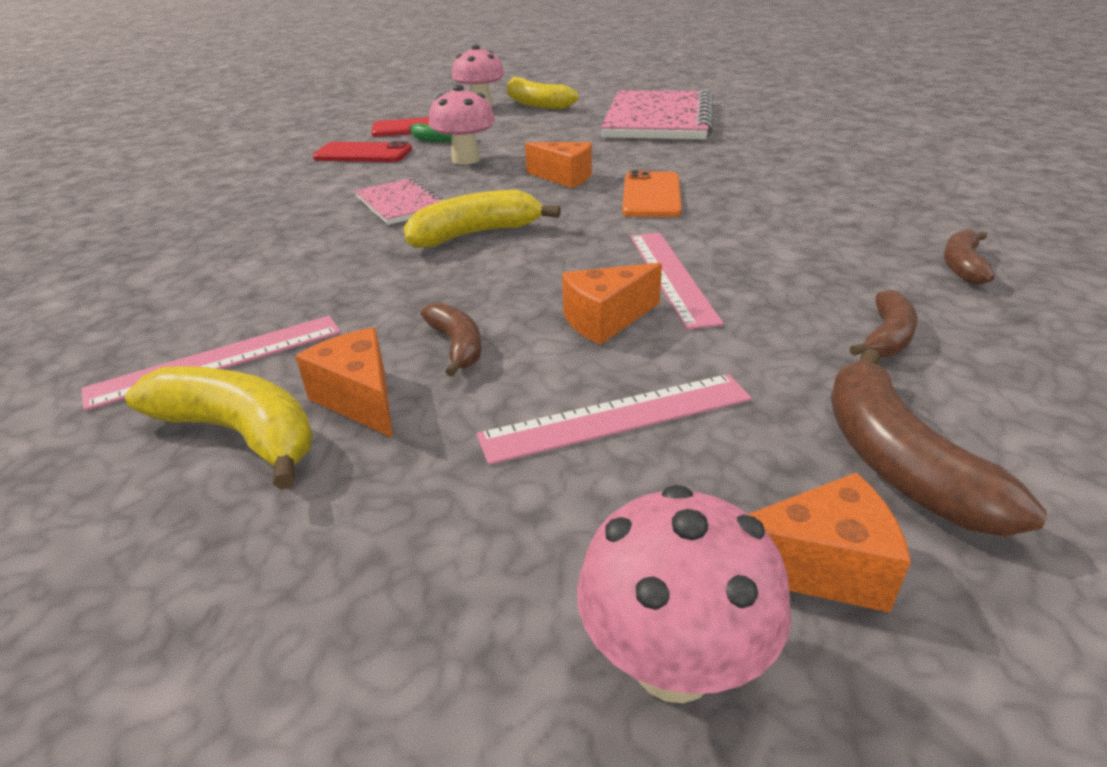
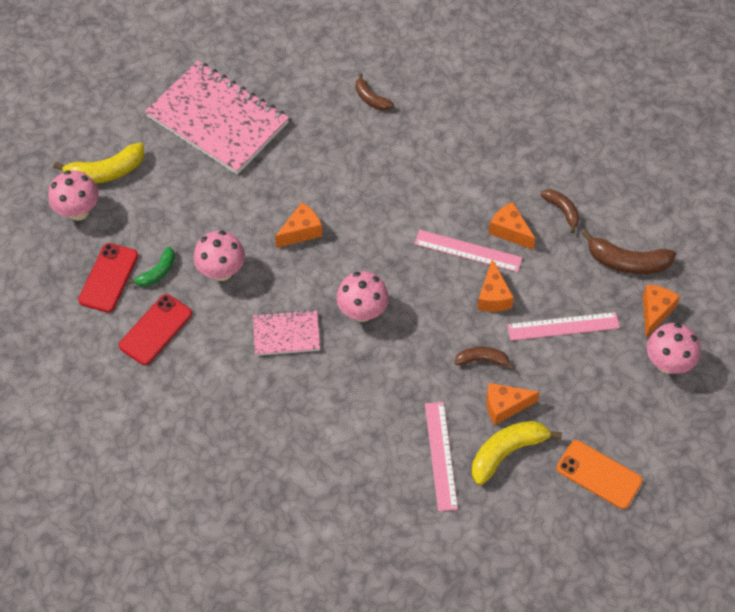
camera: 65 degrees left, 25 degrees up
(475, 234) = (362, 312): yellow banana -> pink mushroom
(617, 417) = (563, 326): pink ruler -> pink ruler turned 75 degrees clockwise
(651, 195) = (363, 204): orange phone -> orange phone (599, 474)
(761, 299) = (509, 231): none -> orange cheese
(962, 266) = (526, 140): brown banana -> brown banana (371, 99)

